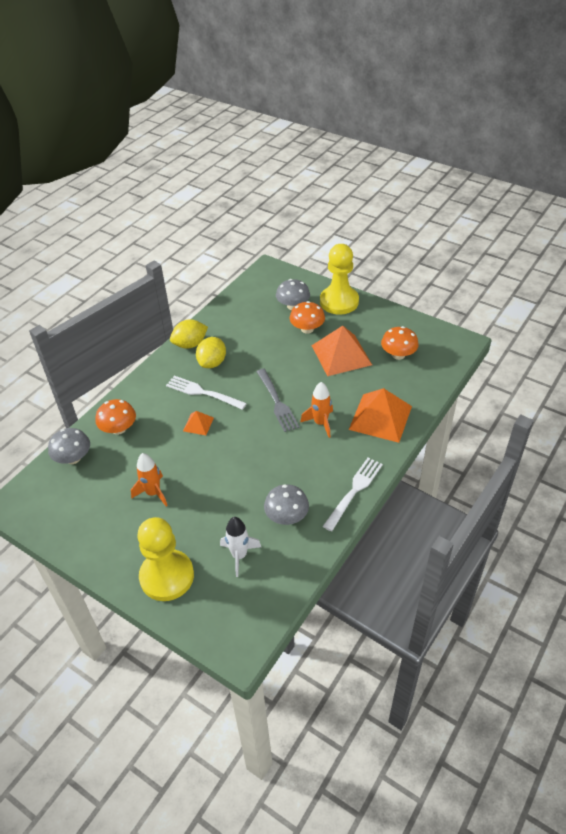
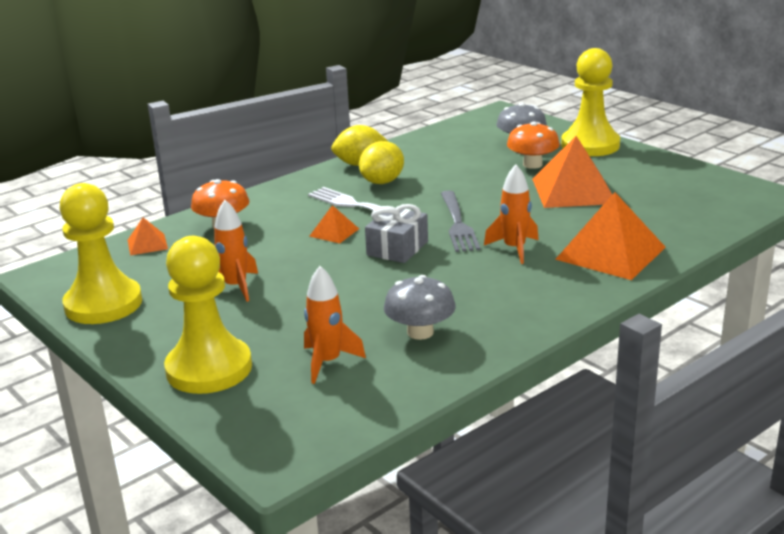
camera: 15 degrees right, 20 degrees down
(70, 527) = (103, 304): none -> yellow pawn
(73, 458) = (147, 244): grey mushroom -> orange pyramid
(239, 555) = (328, 362): white rocket -> orange rocket
(246, 434) = (397, 248): none -> grey gift
(354, 491) = (538, 320): white fork -> none
(398, 355) = (662, 198): orange mushroom -> none

